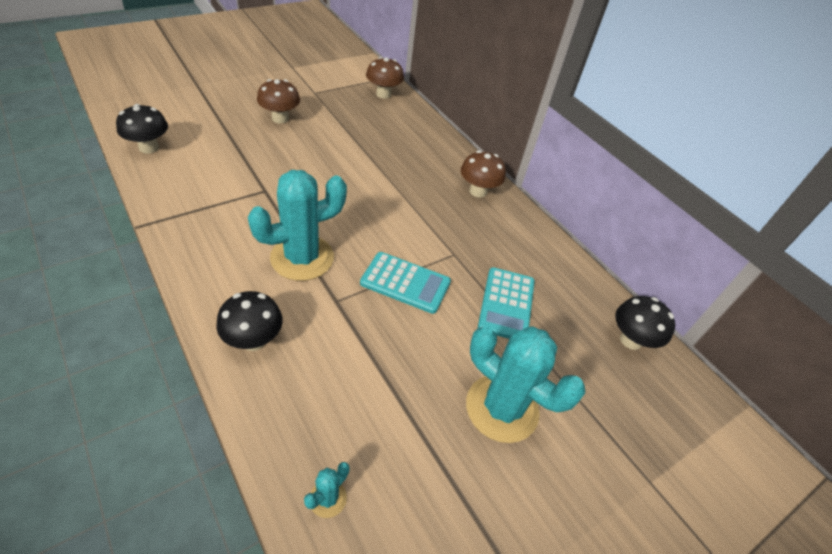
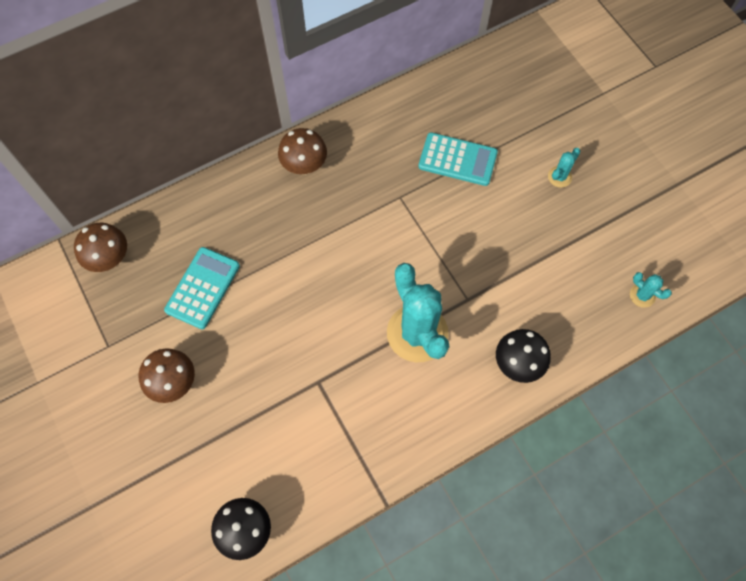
camera: 80 degrees left, 20 degrees up
(405, 283) = (440, 241): turquoise calculator -> turquoise calculator (202, 288)
(502, 408) = (559, 177): turquoise cactus -> turquoise cactus, size x0.43
(631, 340) = (486, 72): black mushroom -> none

